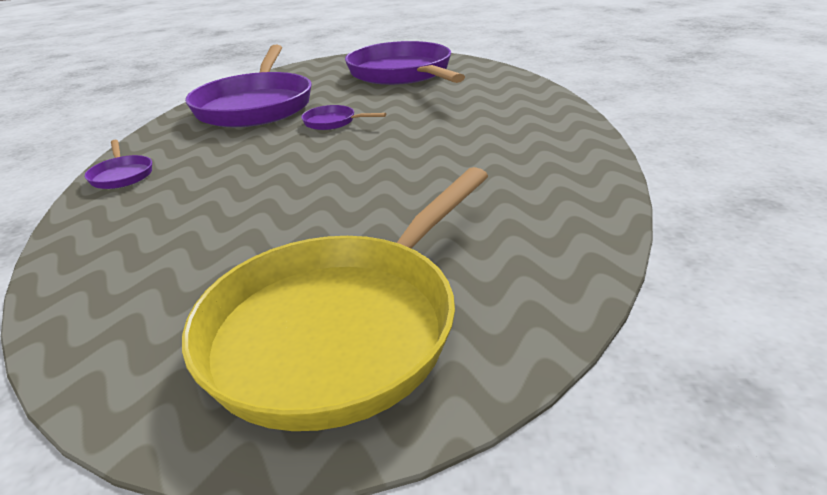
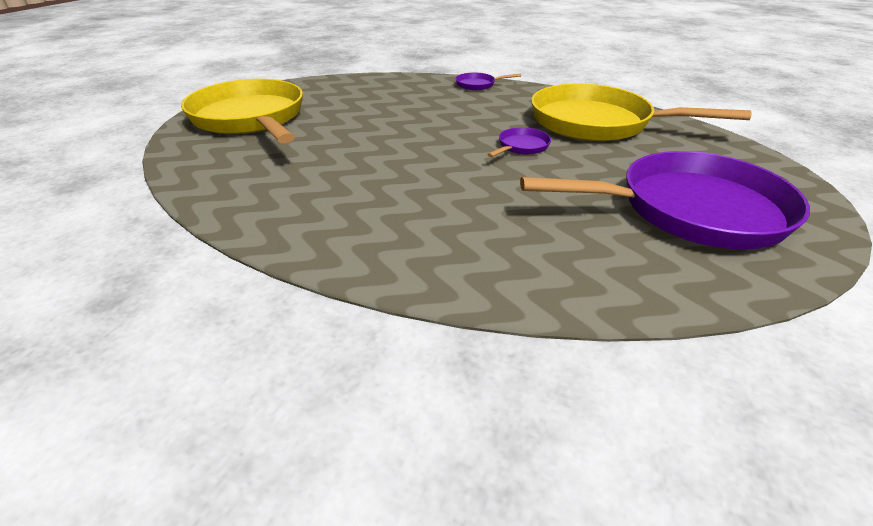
camera: 110 degrees right, 5 degrees up
(256, 106) = (597, 123): purple pan -> yellow pan

